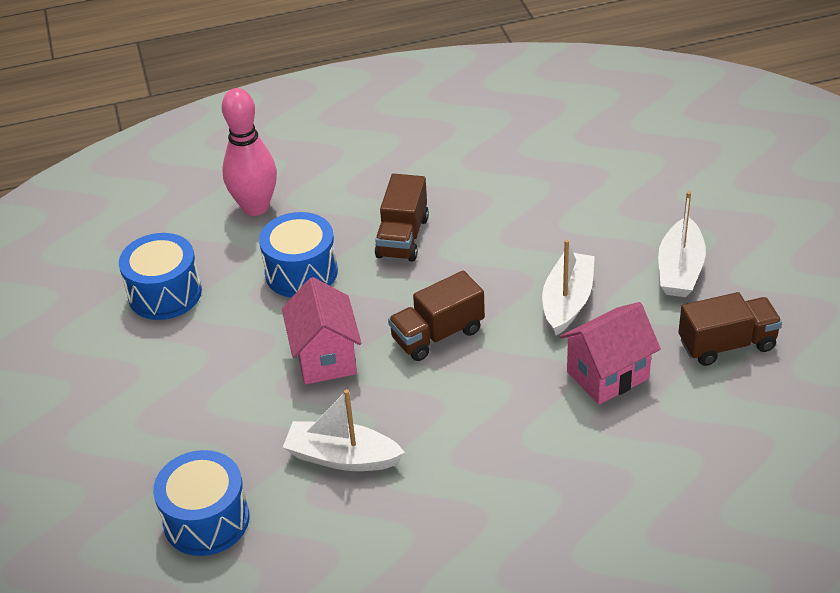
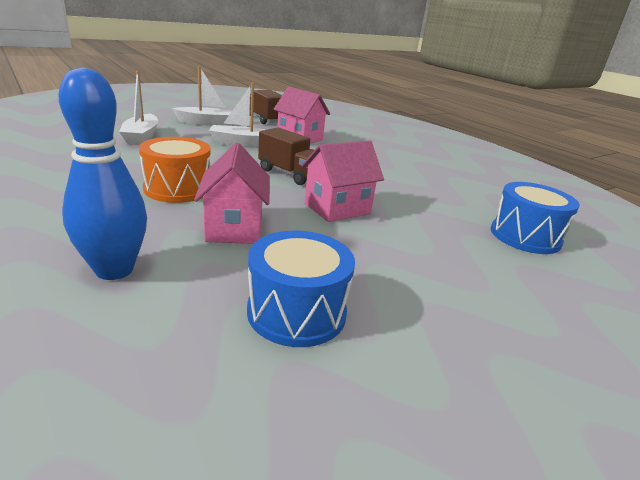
camera: 115 degrees left, 15 degrees down
(255, 207) = (114, 270): pink bowling pin -> blue bowling pin
(301, 272) = (234, 228): blue drum -> pink house
(342, 457) = (421, 196): white boat -> white boat (141, 137)
(403, 237) = (178, 189): brown truck -> orange drum

